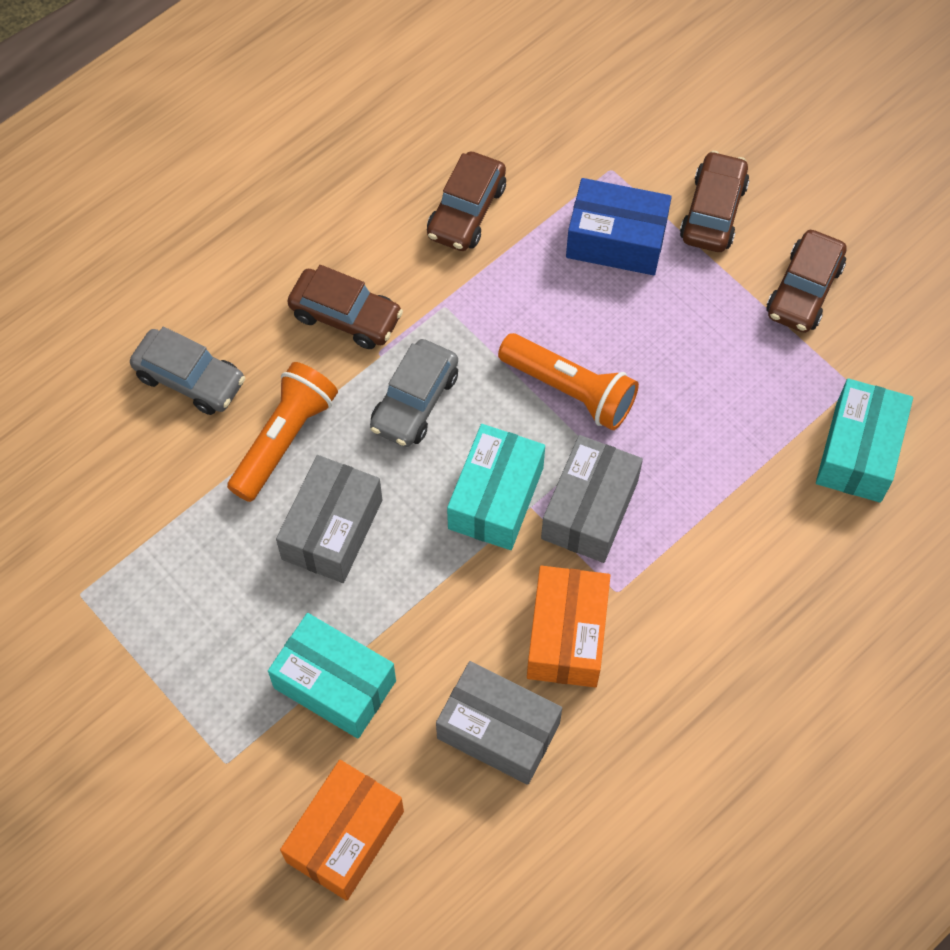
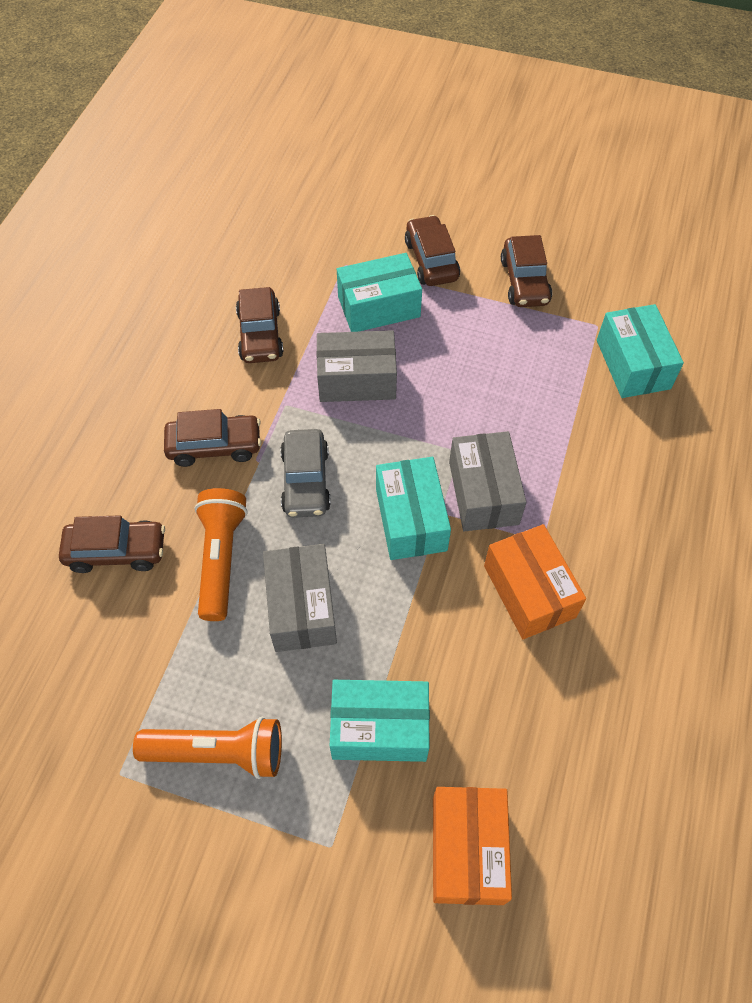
camera: 30 degrees left, 5 degrees down
(190, 379) = (117, 551): grey car -> brown car
(498, 731) = (528, 691): grey box -> grey box (357, 379)
(570, 390) = (413, 418): orange flashlight -> orange flashlight (218, 752)
(616, 240) = (379, 307): blue box -> turquoise box

